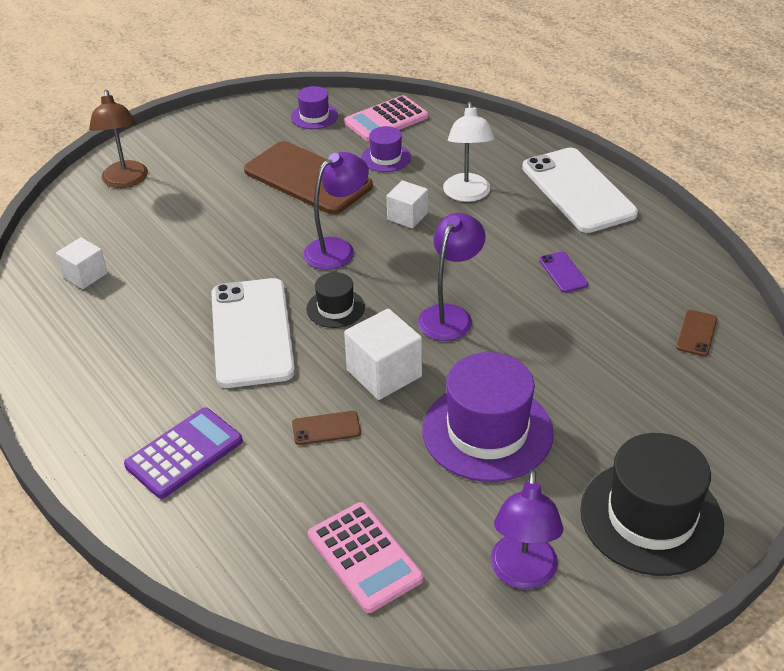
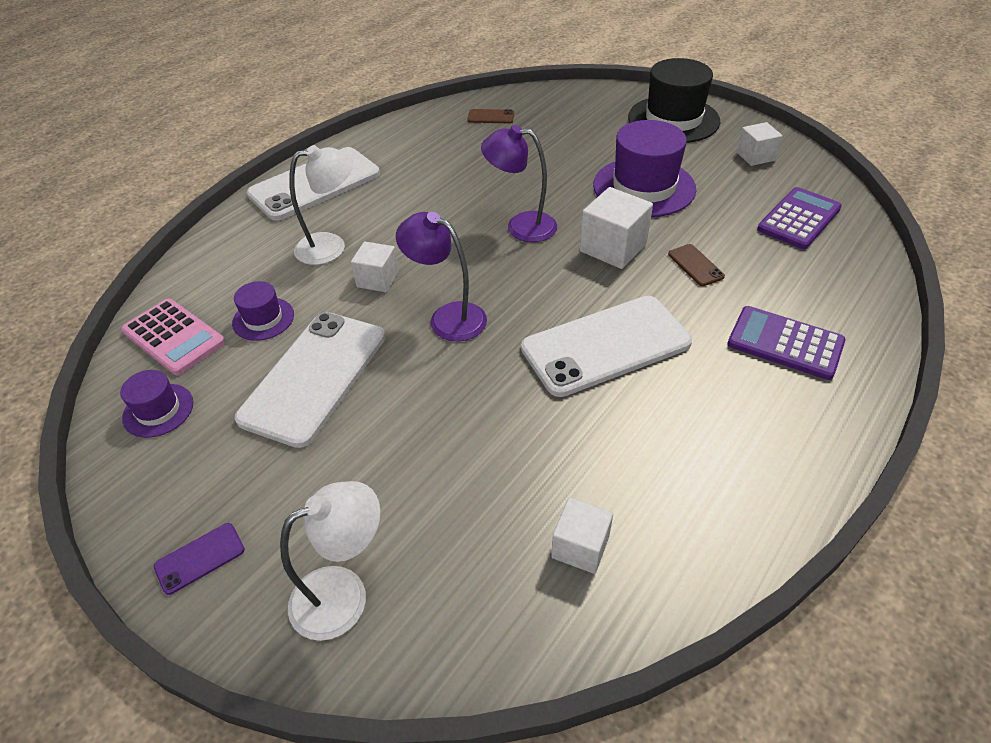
camera: 105 degrees left, 5 degrees up
(125, 181) = (344, 594): brown lamp -> white lamp
(308, 178) = (314, 376): brown phone -> white phone
(335, 308) = (542, 296): black hat -> none
(364, 557) = (799, 219): pink calculator -> purple calculator
(522, 574) = (755, 156): purple lamp -> white cube
(563, 272) = (440, 178): purple phone -> purple phone (200, 558)

